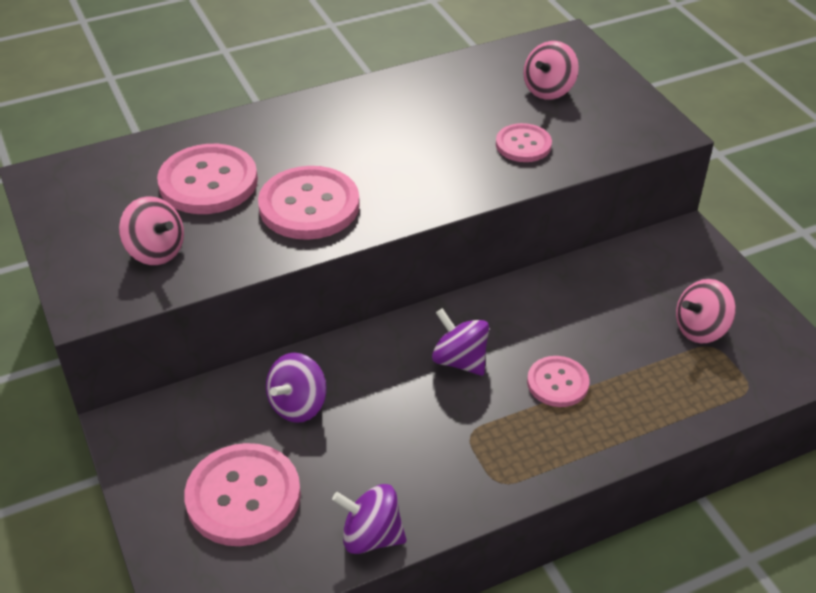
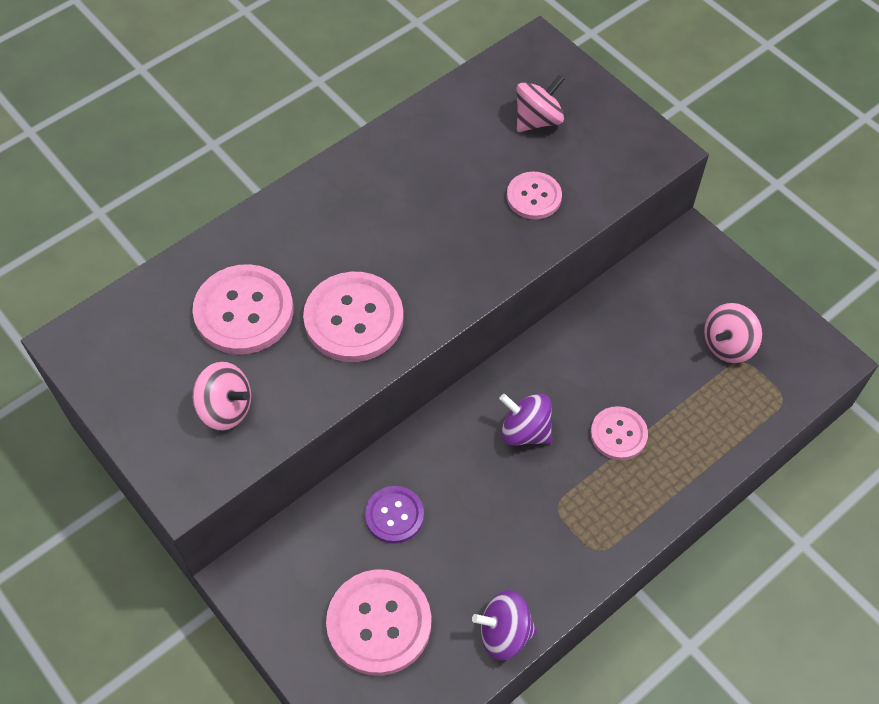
camera: 15 degrees left, 15 degrees up
(298, 405) = (394, 515): purple spinning top -> purple button
(549, 90) = (537, 120): pink spinning top -> pink spinning top turned 150 degrees counterclockwise

